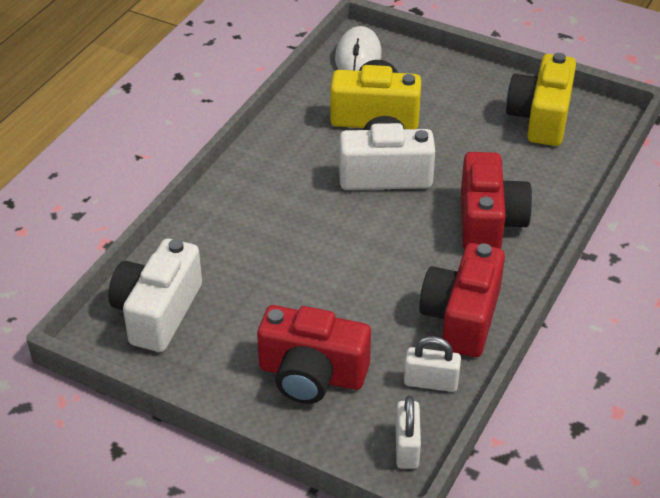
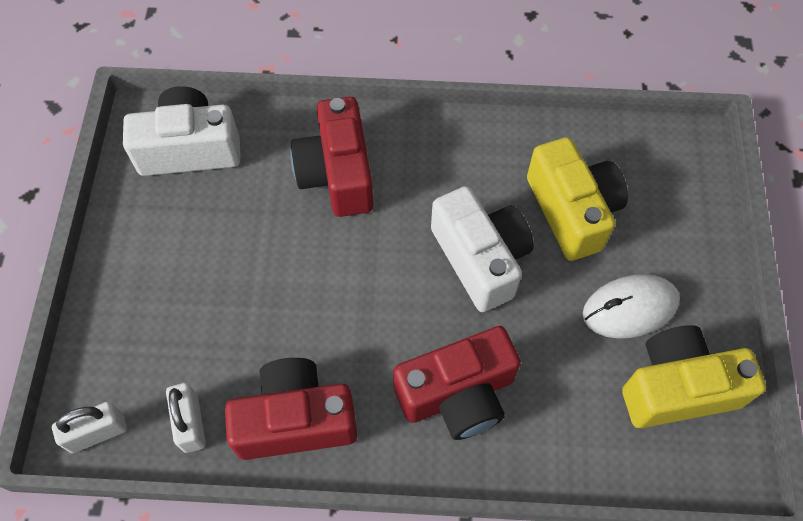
camera: 65 degrees right, 20 degrees up
(311, 374) = (161, 309): red camera -> red camera (337, 174)
(358, 57) = (662, 154): white mouse -> white mouse (630, 308)

